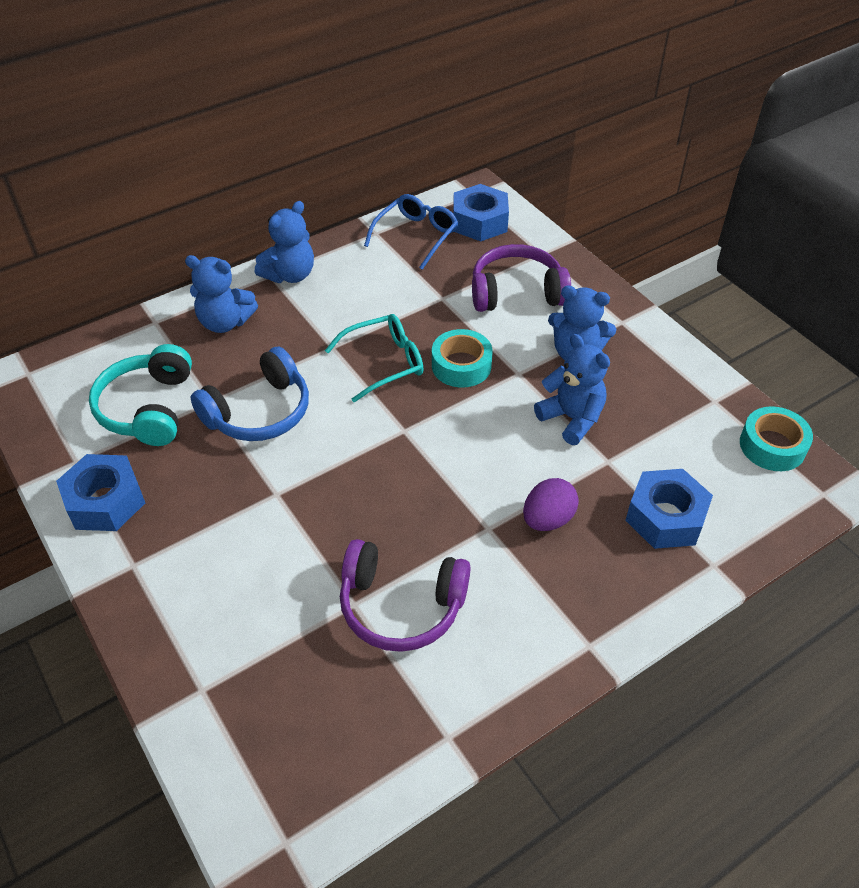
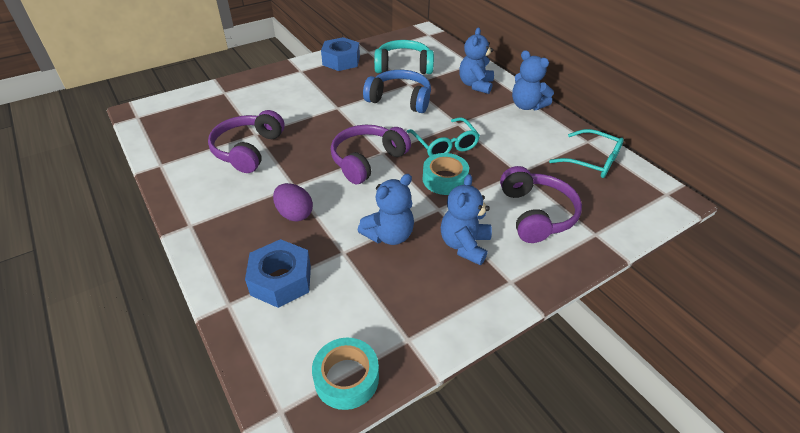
camera: 90 degrees right, 5 degrees down
(259, 412) = (400, 99): blue headphones -> blue headphones turned 150 degrees clockwise
(416, 236) = (592, 161): blue glasses -> turquoise glasses
(424, 446) = (367, 160): none -> purple headphones
(480, 222) = (627, 197): blue nut -> none

